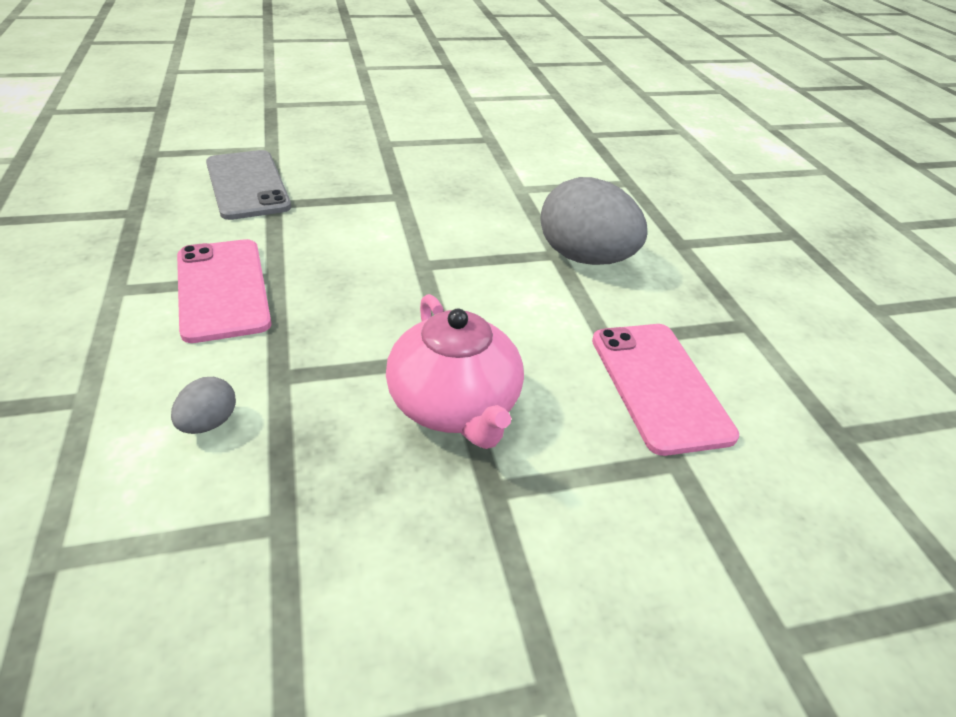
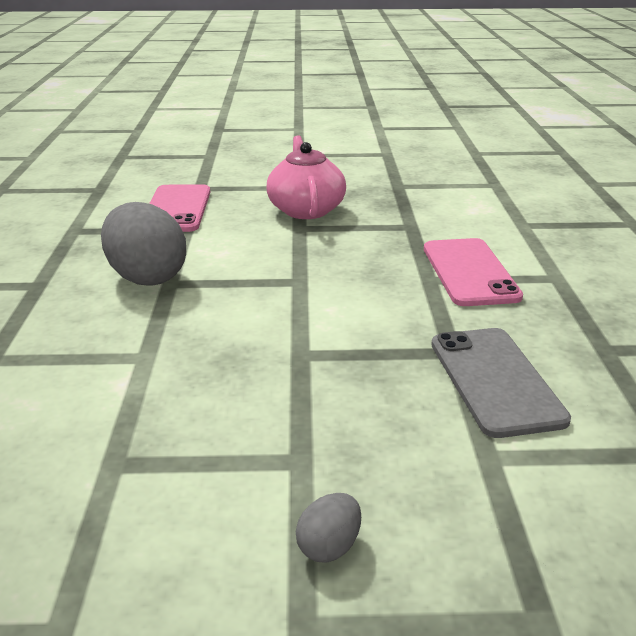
camera: 165 degrees left, 10 degrees down
(208, 423) = (445, 212): grey egg -> grey egg (329, 546)

